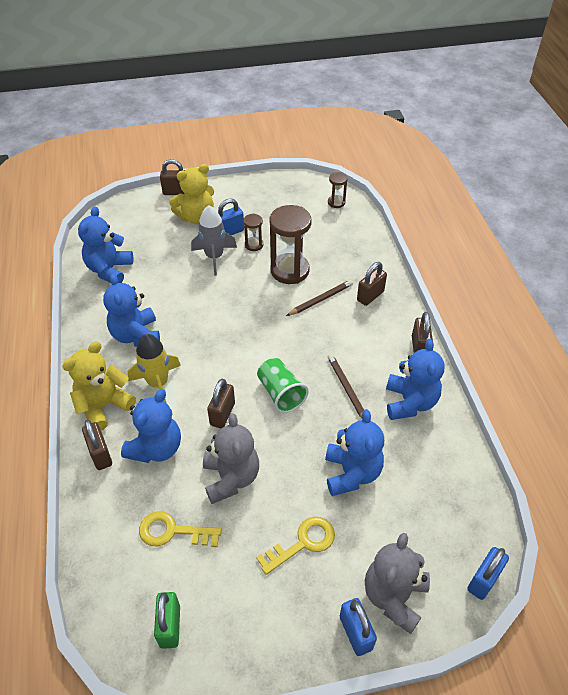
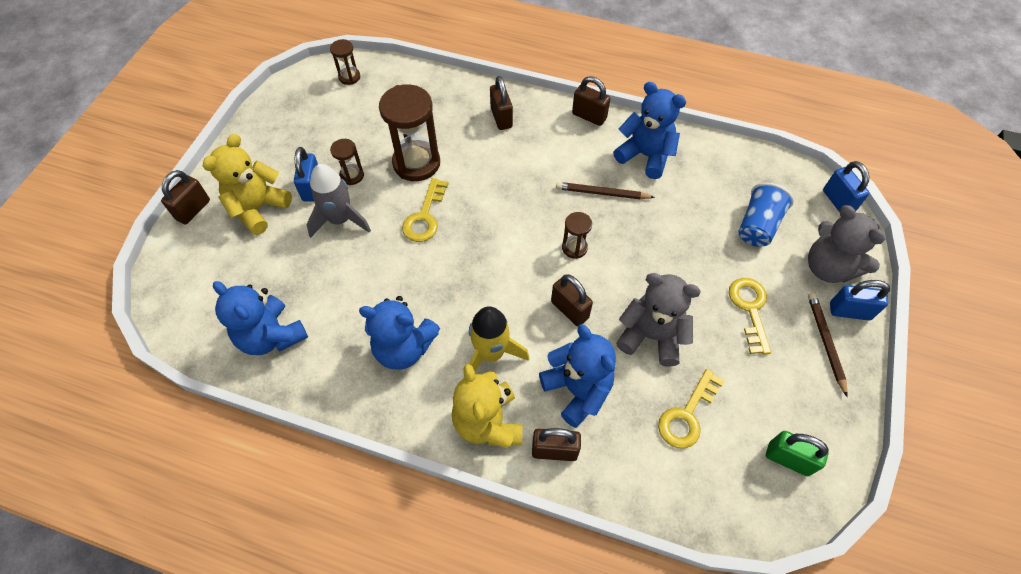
camera: 60 degrees left, 10 degrees up
(196, 217) = (258, 208): yellow teddy bear -> yellow teddy bear turned 150 degrees counterclockwise
(247, 296) = (425, 216): none -> yellow key
(281, 393) = (574, 248): green cup -> brown hourglass
(321, 299) = (476, 157): brown pencil -> brown pencil (825, 342)
(351, 473) = (696, 236): blue teddy bear -> none
(398, 517) = (757, 226): none -> blue cup

